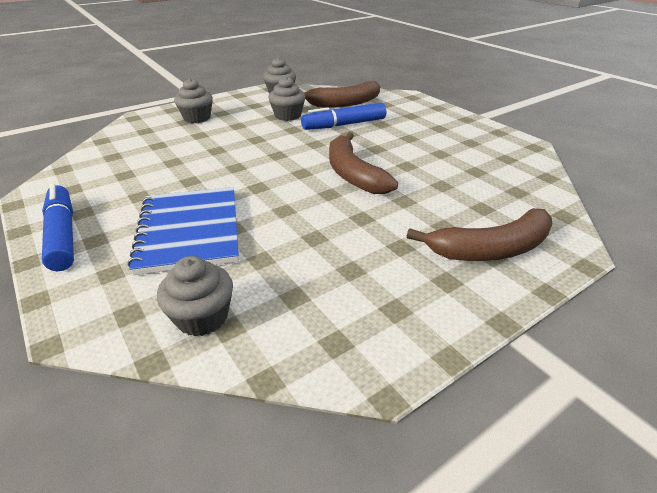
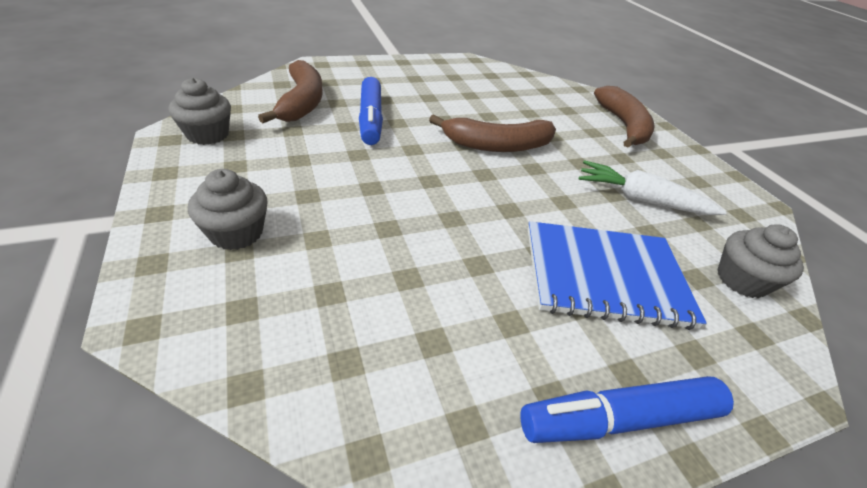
camera: 80 degrees left, 5 degrees up
(288, 116) = (308, 147): grey cupcake -> none
(315, 255) = (641, 200): none -> white carrot

